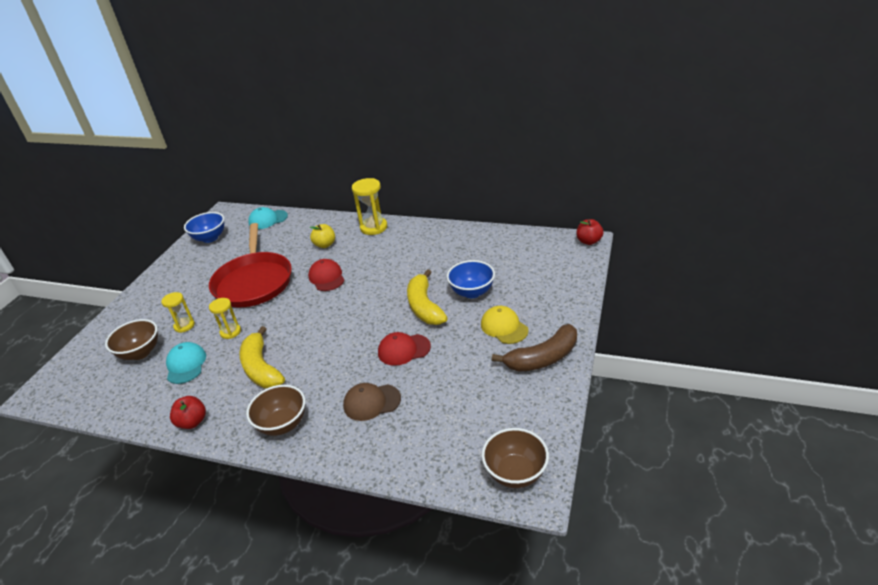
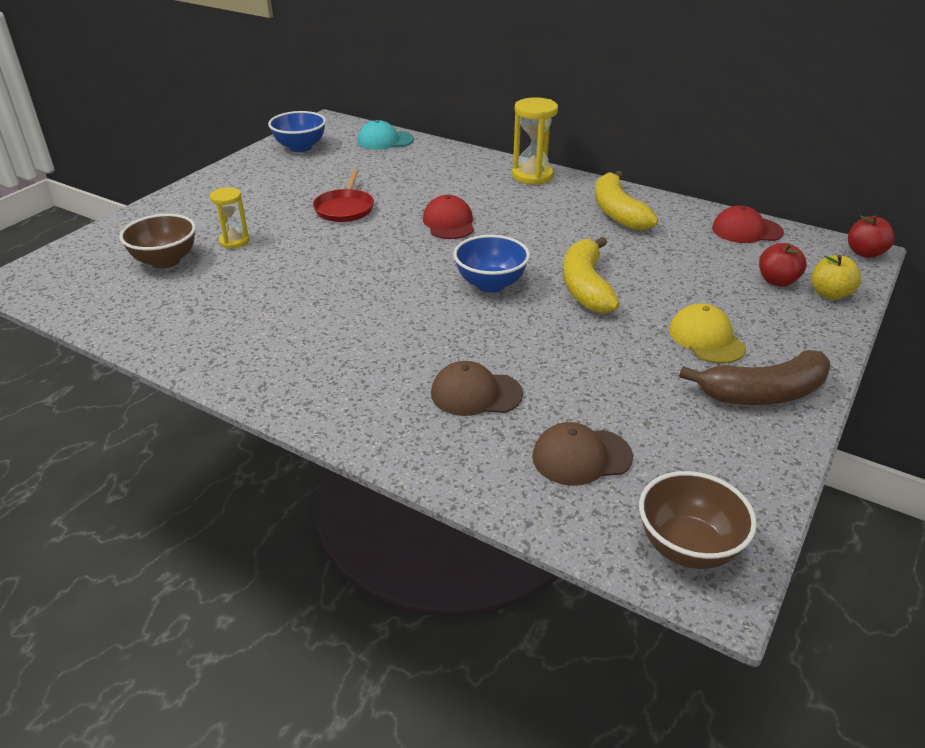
camera: 10 degrees right, 0 degrees up
(186, 365) = (221, 288): turquoise cap -> none
(192, 422) = (208, 360): red apple -> red apple (777, 281)
(230, 332) = (295, 261): yellow hourglass -> none
(254, 282) = (345, 208): red pan -> red pan, size x0.51
(261, 368) = (324, 314): yellow banana -> yellow banana (618, 212)
(282, 424) = (335, 392): brown bowl -> none
(325, 245) = (456, 183): yellow apple -> yellow apple (829, 294)
(404, 350) = (541, 335): red cap -> red cap (746, 230)
(444, 429) = (581, 457): none -> brown cap
(472, 292) = (663, 283): blue bowl -> blue bowl (490, 284)

